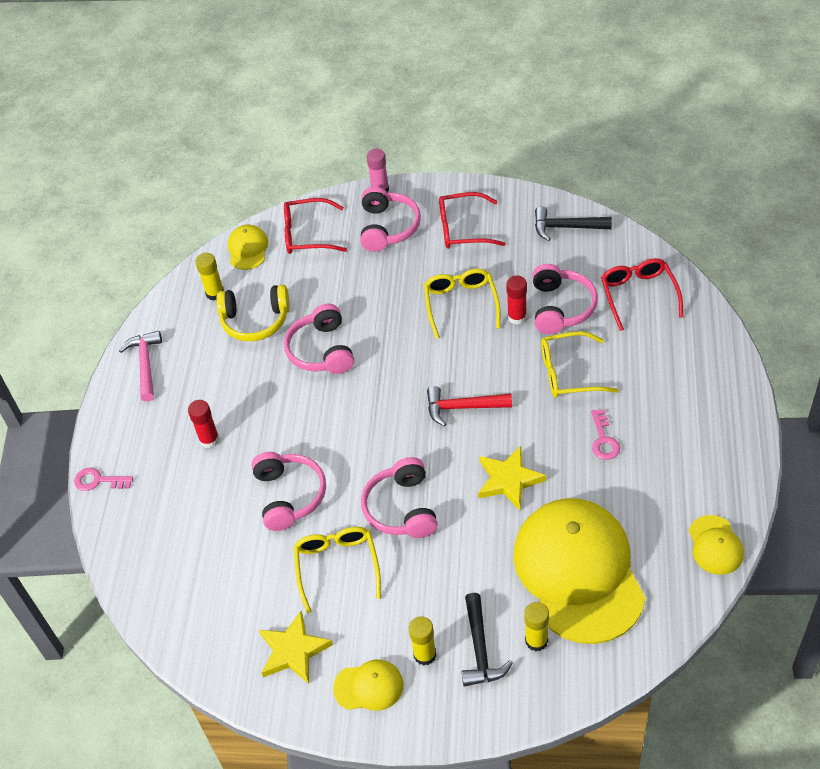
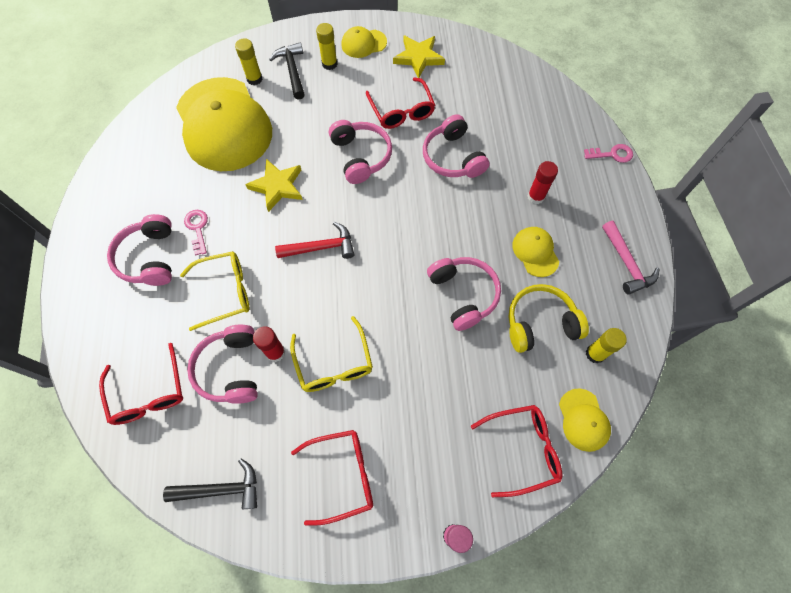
camera: 165 degrees right, 15 degrees up
(337, 566) = (401, 111): yellow glasses -> red glasses
(388, 227) = (431, 469): pink headphones -> pink headphones (149, 258)
(715, 545) = (120, 152): yellow cap -> yellow cap (535, 252)

